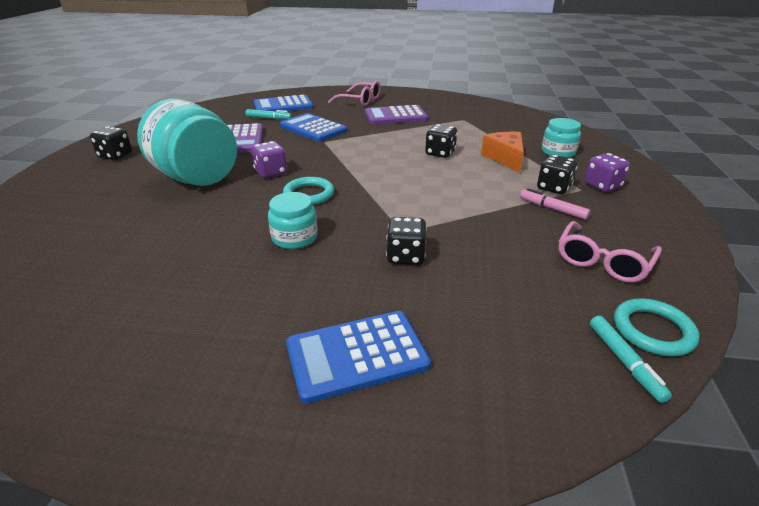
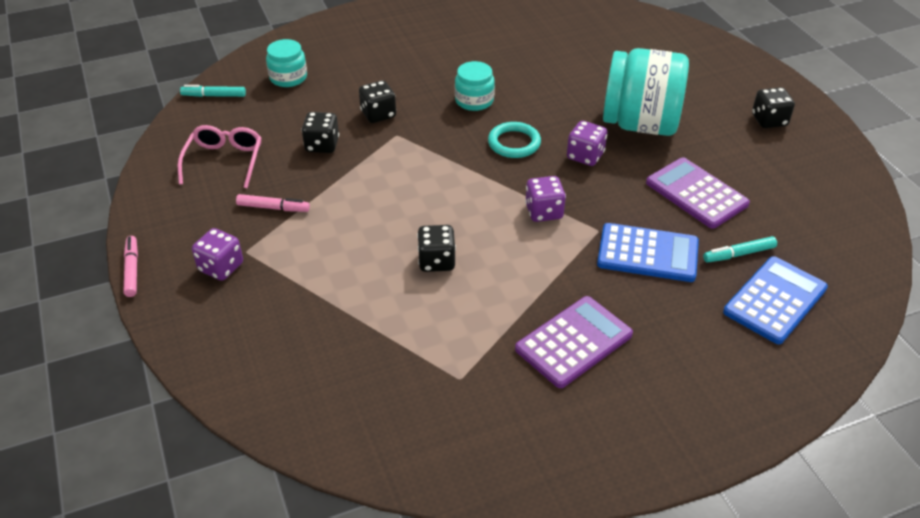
camera: 150 degrees right, 10 degrees up
(344, 155) = (544, 212): none -> purple dice
(357, 355) = (363, 53): blue calculator -> none
(360, 100) = (686, 378): pink glasses -> none
(505, 158) = (349, 282): orange cheese -> none
(553, 188) = (277, 242): black dice -> black dice (322, 145)
(558, 152) = (282, 327): turquoise jar -> turquoise jar (288, 77)
(624, 361) = (214, 96): turquoise marker -> turquoise marker turned 45 degrees counterclockwise
(653, 330) = (194, 118): turquoise ring -> none
(682, 202) = (132, 270): none -> pink marker

